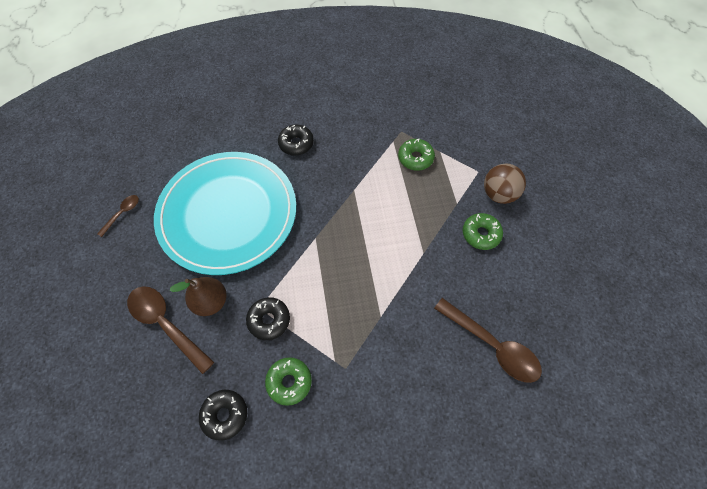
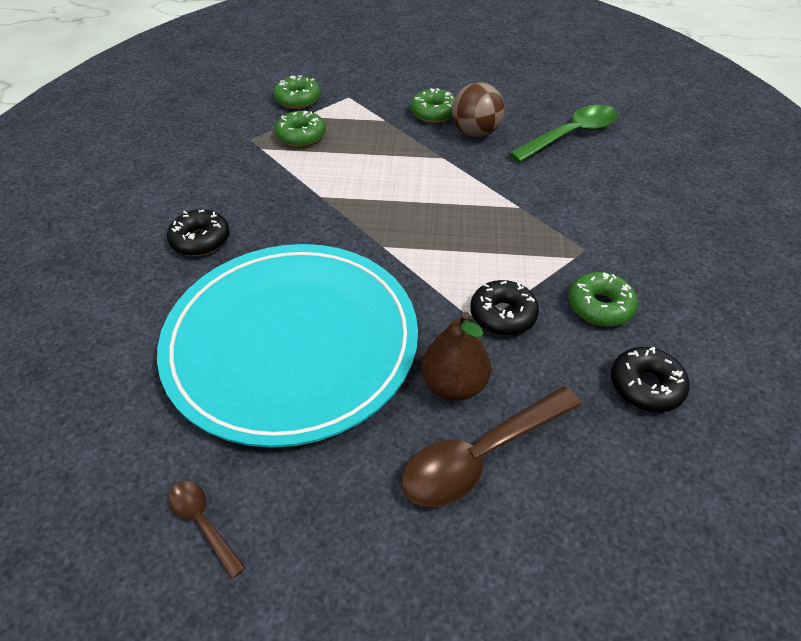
camera: 75 degrees left, 15 degrees down
(460, 141) = (298, 100): none -> green donut
(492, 345) = (571, 135): brown spoon -> green spoon
(498, 194) = (387, 91): brown ball -> brown ball (475, 133)

